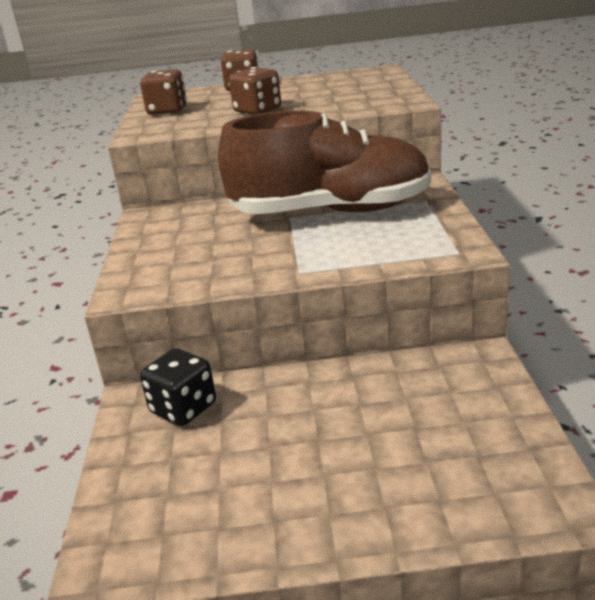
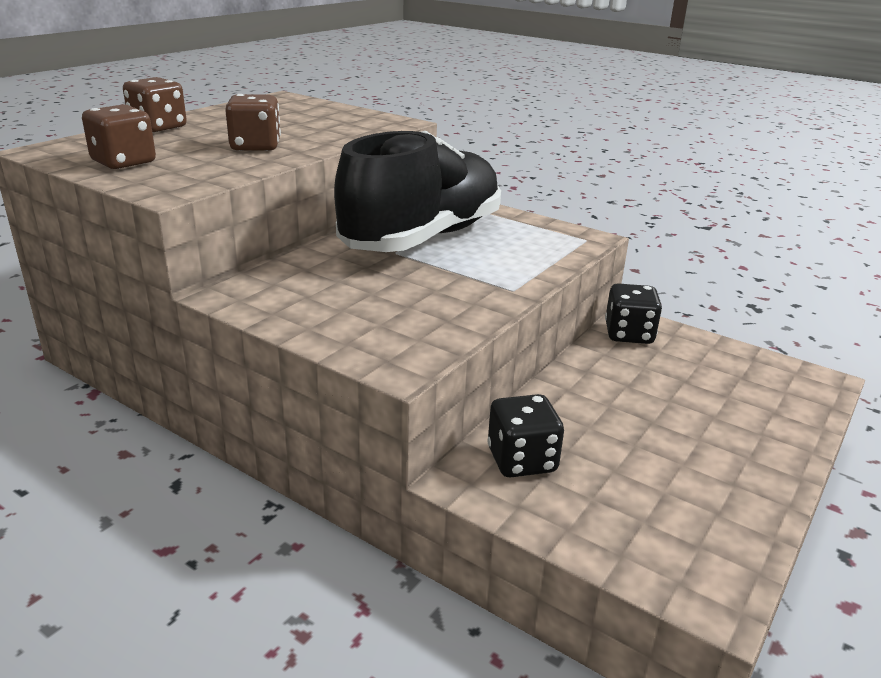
camera: 55 degrees left, 0 degrees up
(331, 212) = (423, 238): brown shoe -> black shoe
(451, 366) = (629, 334): none -> black dice

